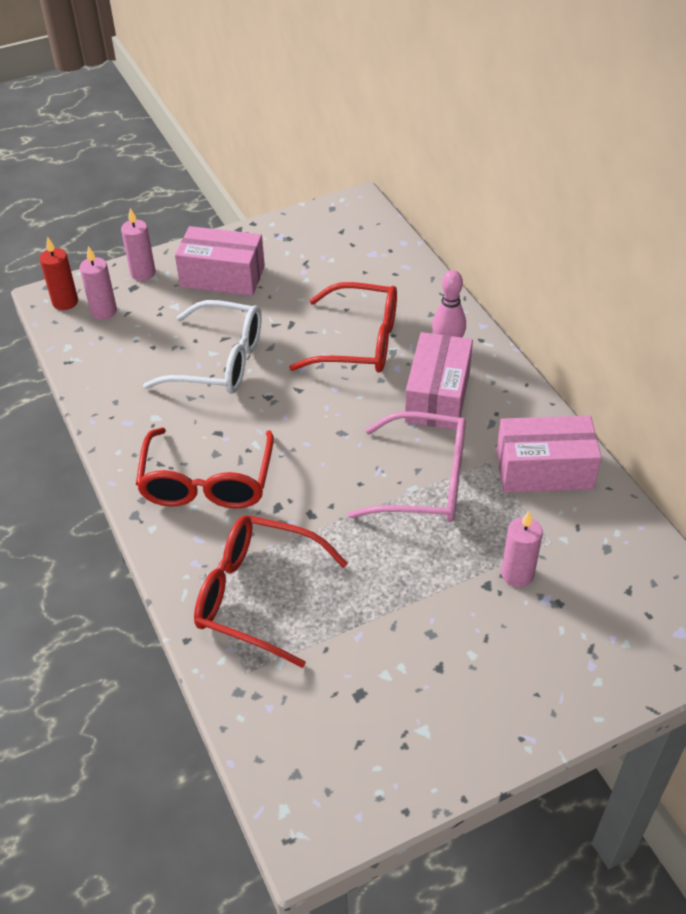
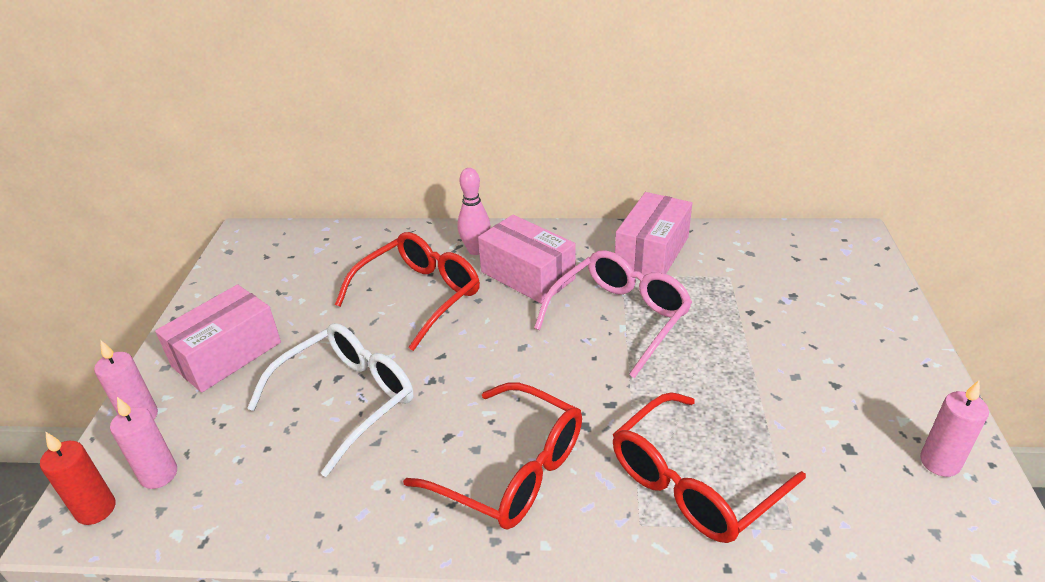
camera: 60 degrees left, 10 degrees down
(517, 574) = (753, 304): pink candle -> pink candle (939, 462)

